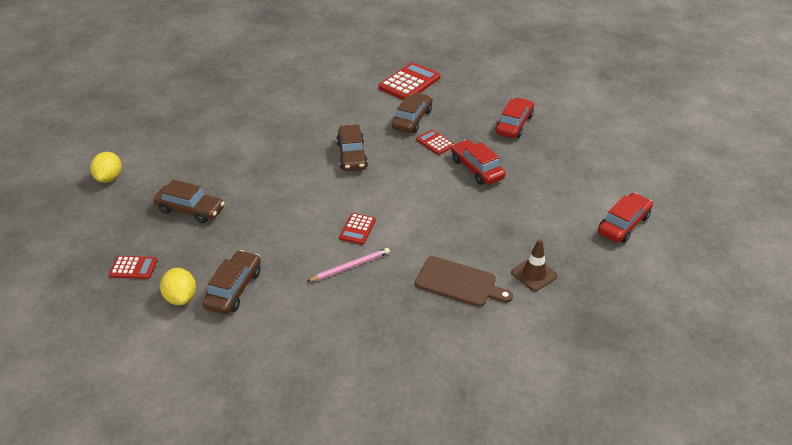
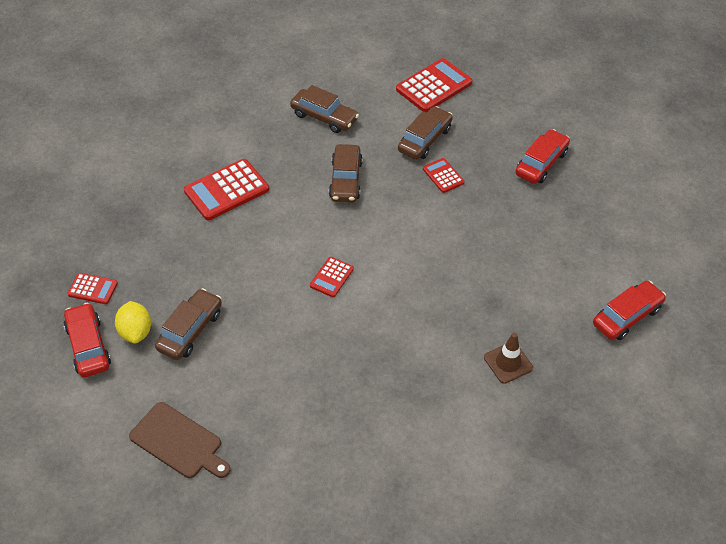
camera: 10 degrees right, 10 degrees up
(109, 178) = (81, 172): yellow lemon -> none
(190, 210) = (160, 226): brown car -> brown car (324, 117)
(247, 175) = (226, 190): none -> red calculator
(350, 266) = (314, 322): pink pencil -> none
(459, 283) = (424, 360): brown cutting board -> brown cutting board (178, 442)
(476, 169) = (481, 218): red car -> red car (88, 346)

